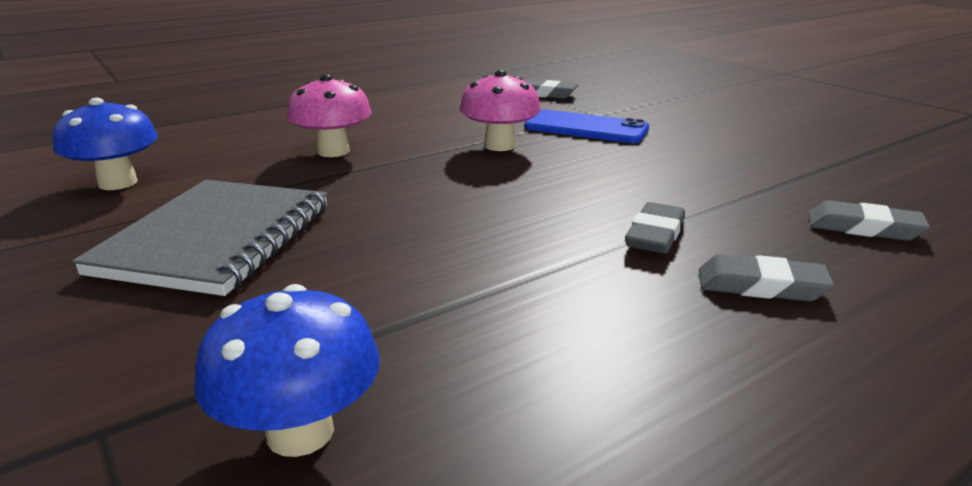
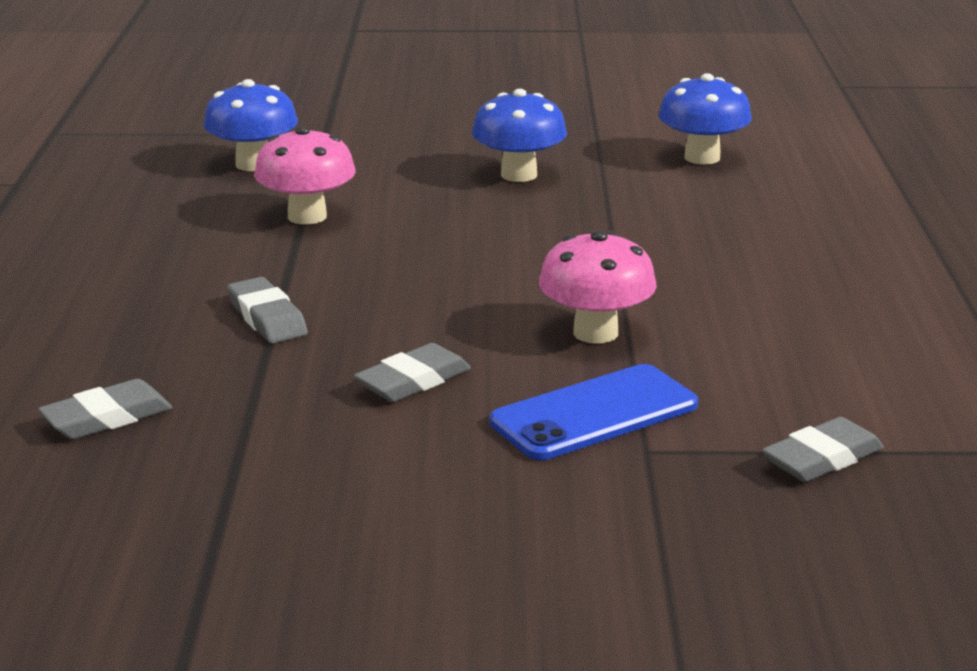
camera: 125 degrees right, 0 degrees up
(216, 239) = (519, 175): grey notebook -> blue mushroom
(333, 151) = (689, 246): pink mushroom -> pink mushroom (307, 216)
(761, 286) = (137, 318): grey eraser -> grey eraser (413, 381)

